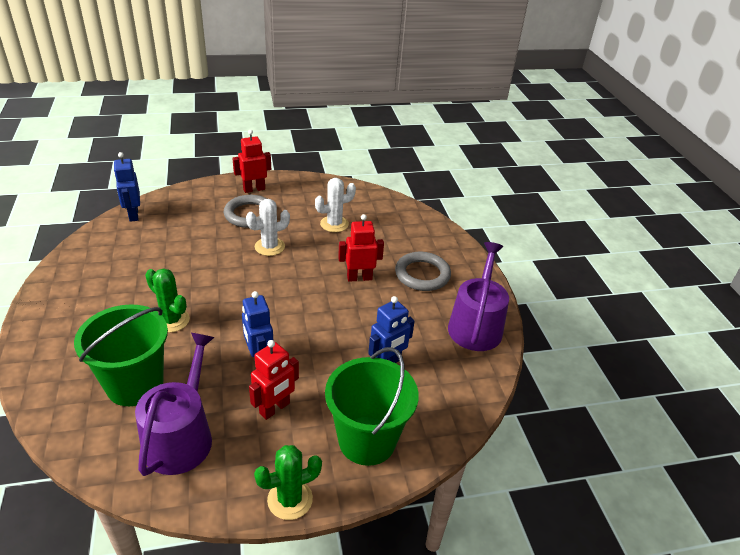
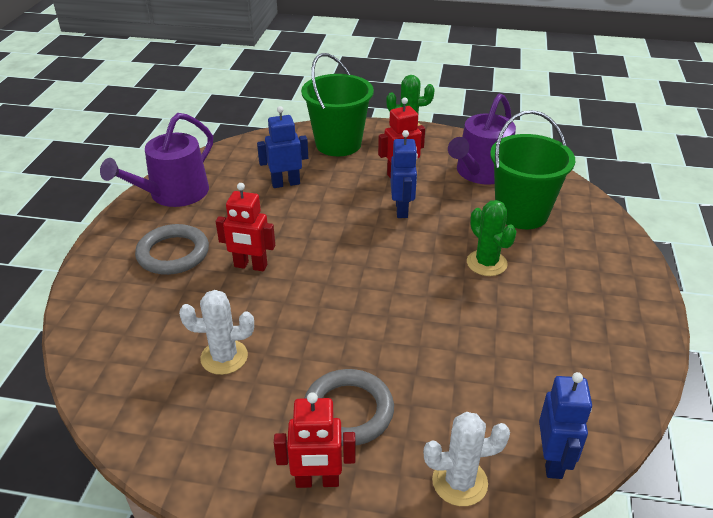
camera: 155 degrees left, 0 degrees up
(269, 247) = (341, 337): white cactus -> white cactus (459, 482)

